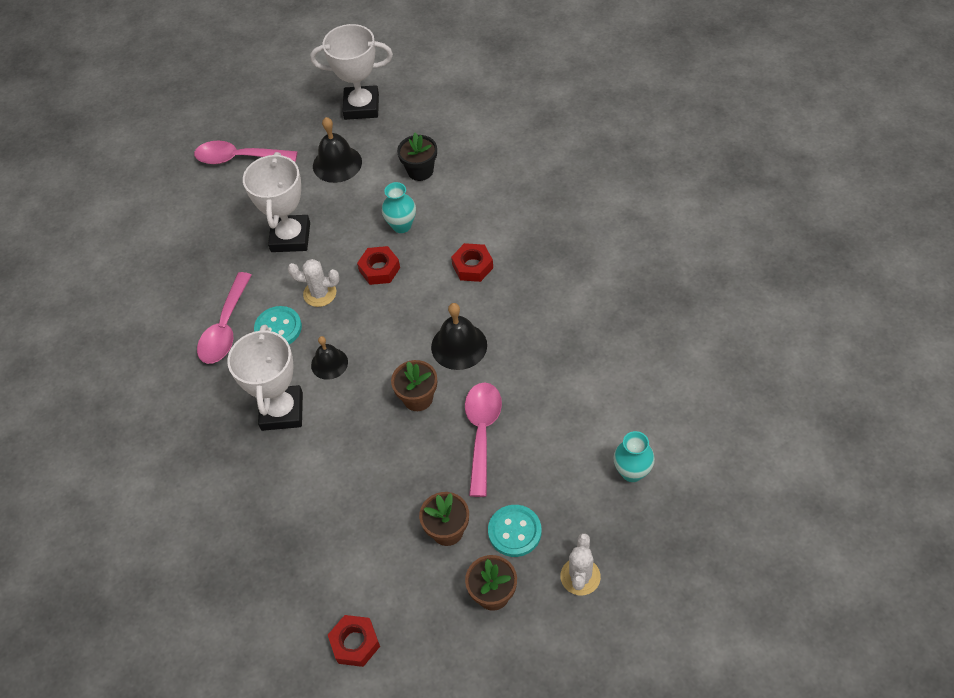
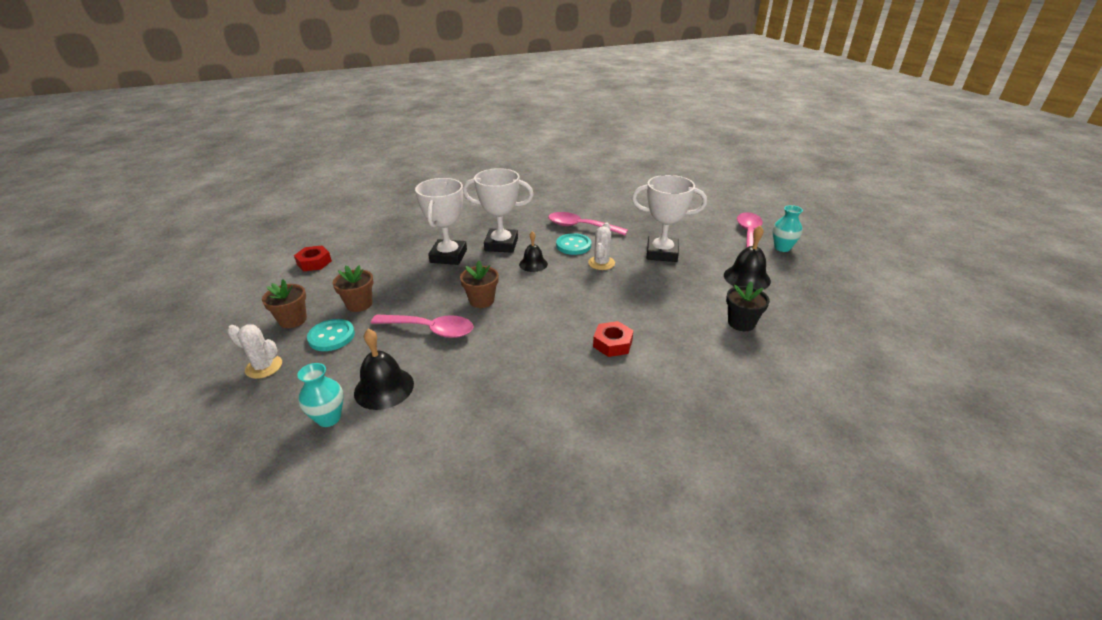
camera: 95 degrees right, 20 degrees down
(361, 106) = (827, 295): white trophy -> white trophy (448, 256)
(379, 269) = (620, 291): red nut -> none
(401, 226) = (669, 306): turquoise vase -> turquoise vase (782, 248)
(459, 346) = (523, 326): black bell -> black bell (384, 388)

